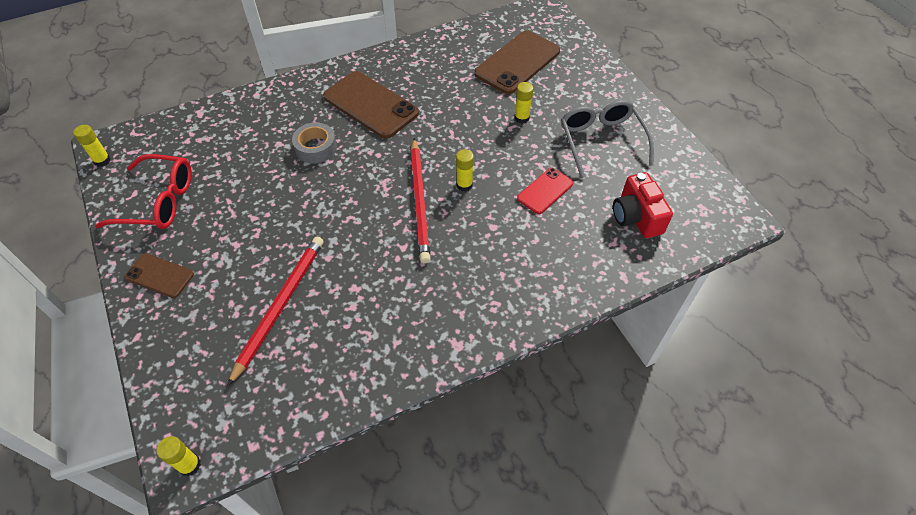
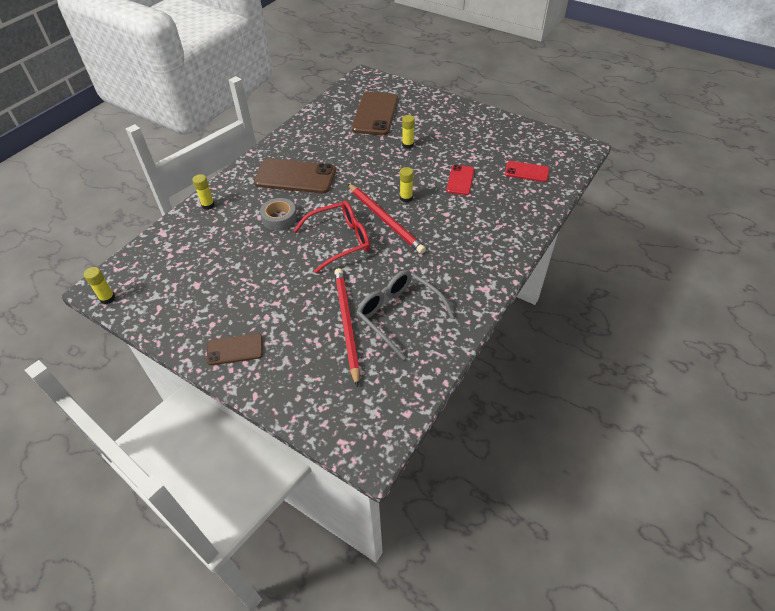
camera: 30 degrees left, 5 degrees down
(158, 201) = (186, 304): red glasses -> red glasses (340, 240)
(189, 465) = (373, 448): yellow glue stick -> yellow glue stick (208, 205)
(601, 141) = (469, 139): grey glasses -> grey glasses (398, 314)
(636, 217) = (526, 172): red camera -> red phone

